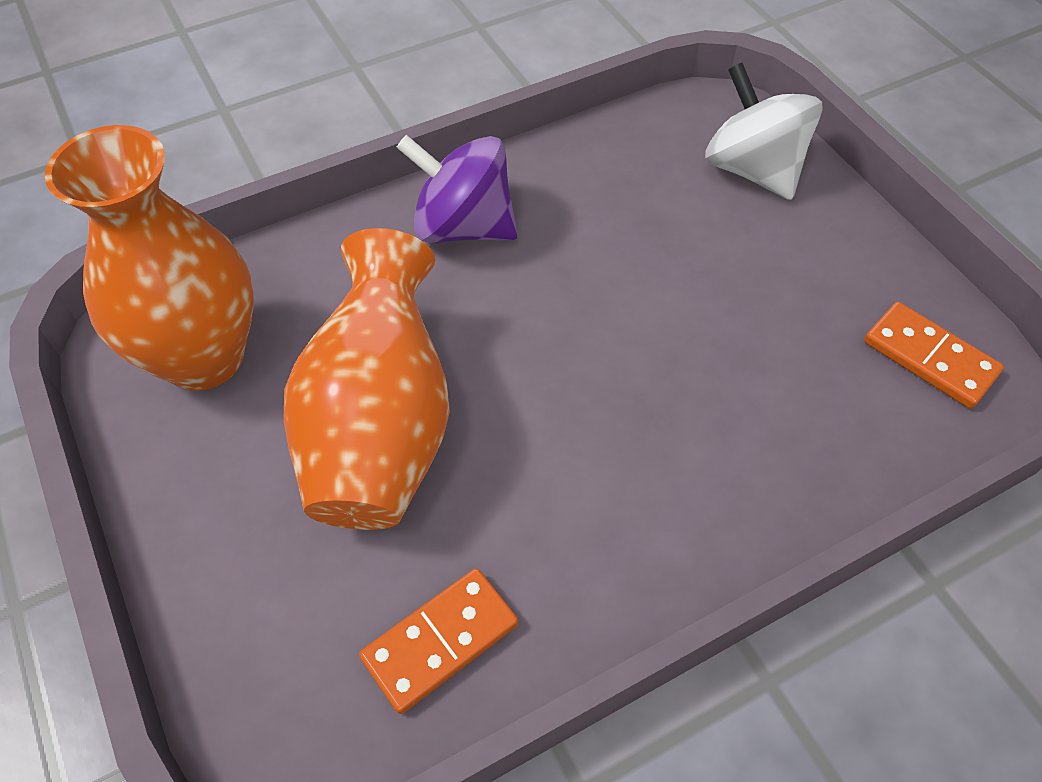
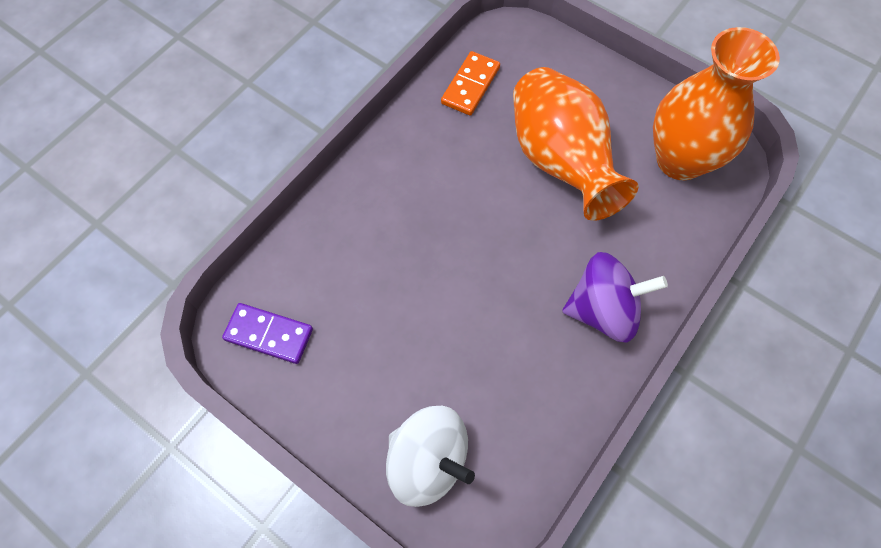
camera: 155 degrees right, 10 degrees up
(929, 358) = (269, 334): orange domino -> purple domino

